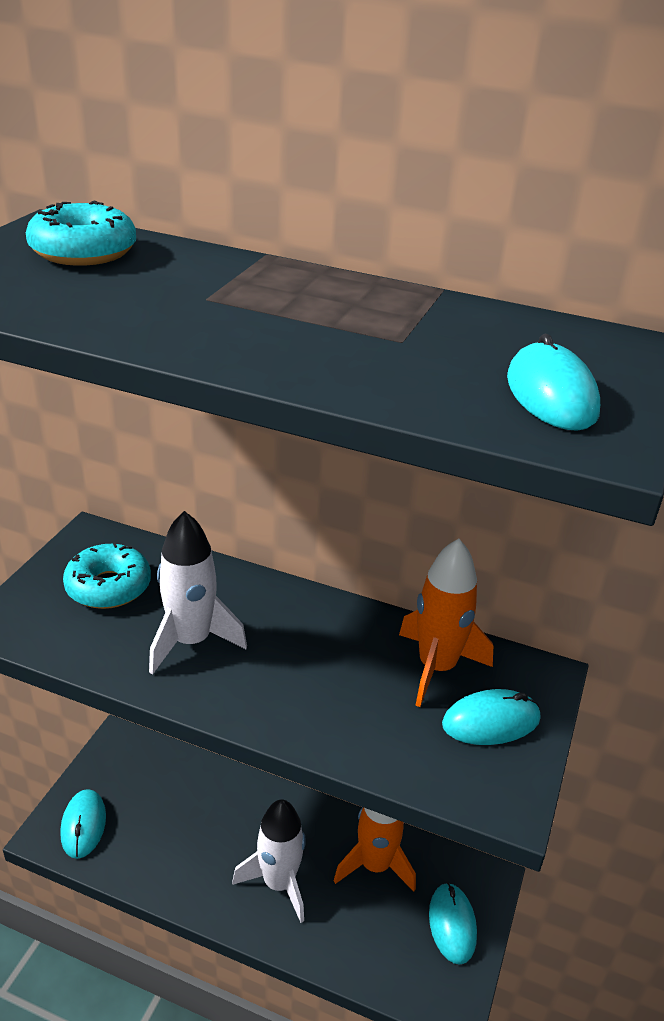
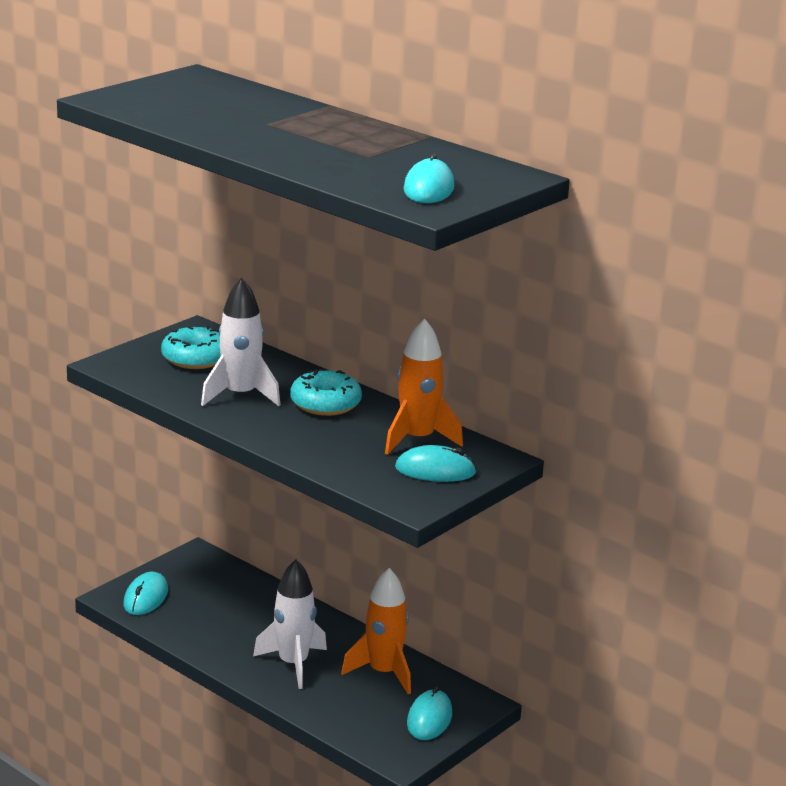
camera: 20 degrees right, 10 degrees down
(83, 252) = (208, 91): turquoise donut -> turquoise donut (325, 404)

